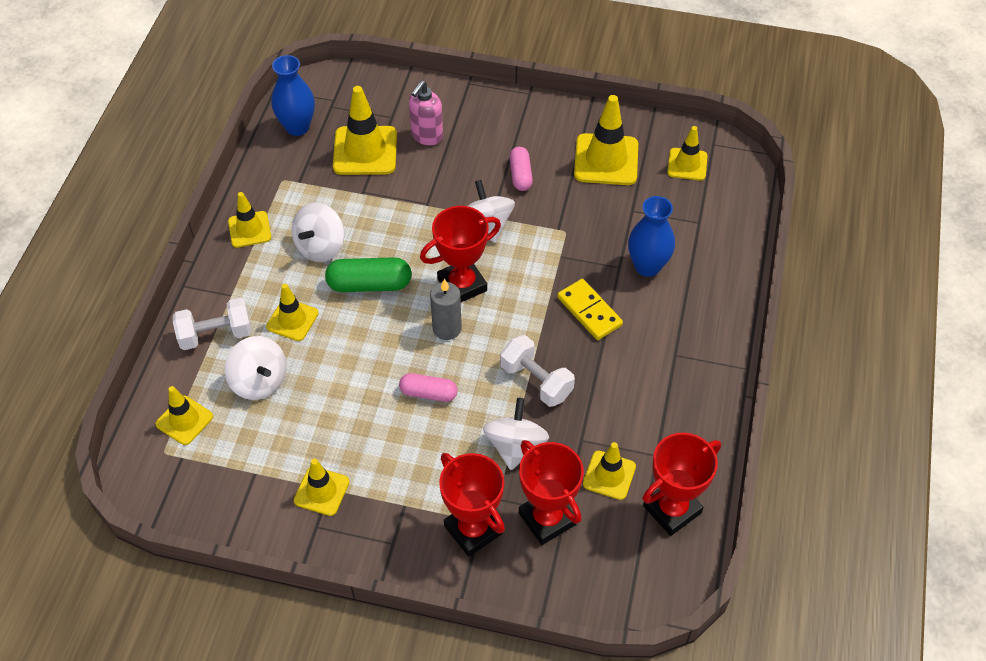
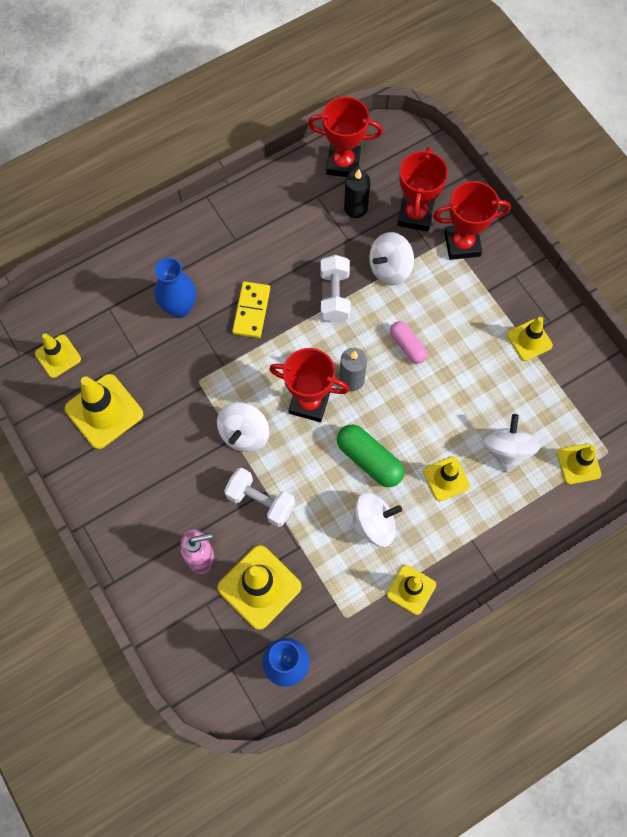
camera: 135 degrees left, 15 degrees up
(216, 334) = (508, 514): white dumbbell -> white dumbbell (260, 501)
(473, 529) = (462, 244): red trophy -> red trophy turned 75 degrees clockwise
(520, 175) = (175, 455): pink capsule -> none
(609, 475) = (355, 208): yellow traffic cone -> black candle

